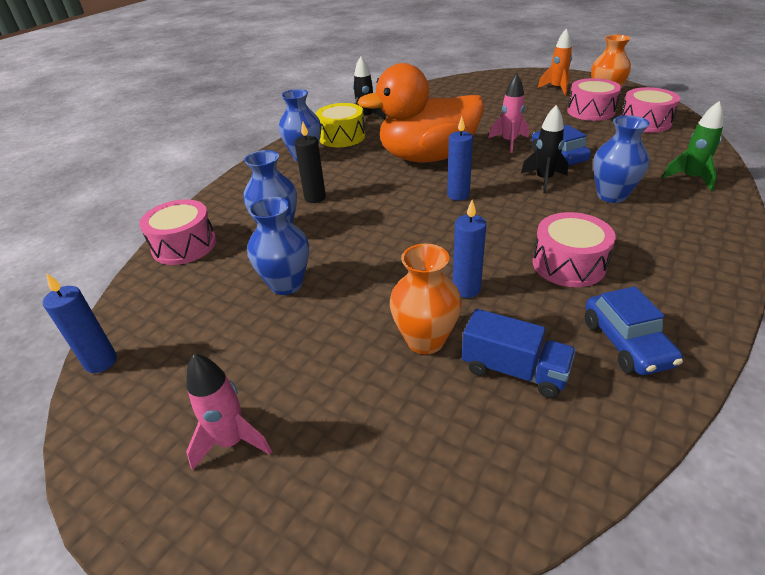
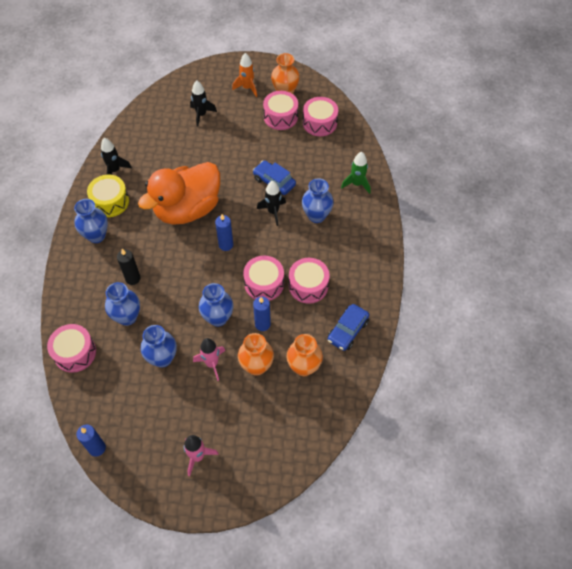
camera: 30 degrees left, 20 degrees up
(399, 263) = (218, 318): none -> blue vase
(490, 98) = (201, 115): none -> black rocket
(494, 244) = (264, 284): none -> pink drum
(509, 142) = (237, 174): pink rocket -> pink rocket (212, 364)
(514, 370) = (304, 367): blue truck -> orange vase
(626, 343) = (347, 331): blue car -> blue car turned 75 degrees clockwise

